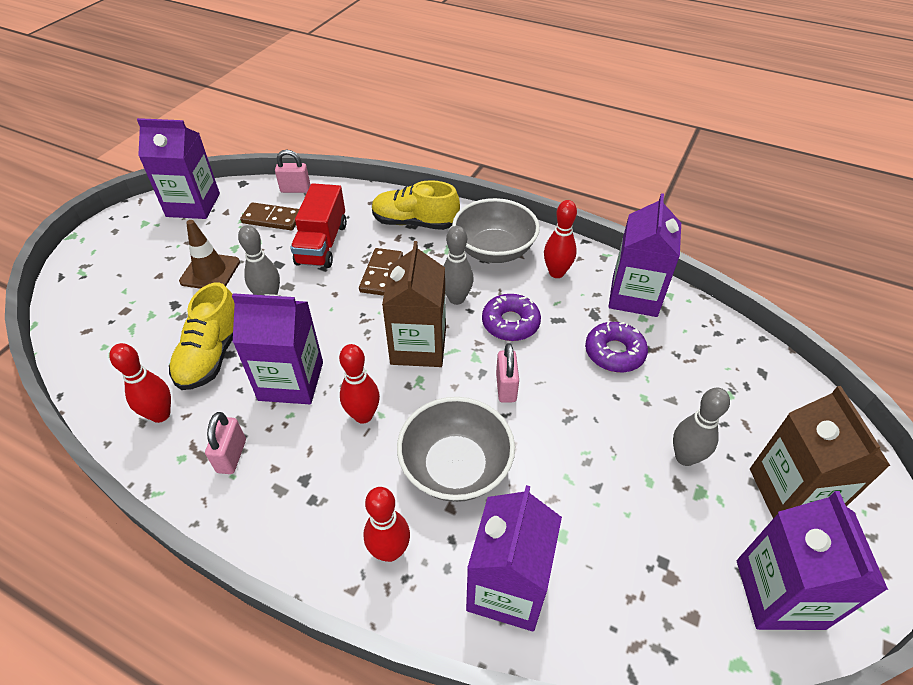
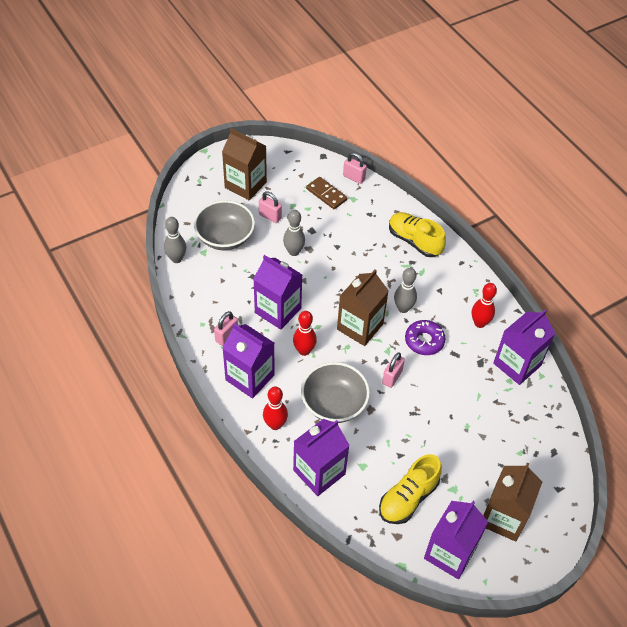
camera: 30 degrees right, 5 degrees up
(154, 251) = (245, 185): none -> brown carton
(160, 414) = (203, 294): red bowling pin -> none
(193, 205) = (284, 160): purple carton -> purple carton (250, 377)
(210, 272) = (270, 216): brown traffic cone -> pink padlock
(212, 355) = (244, 273): yellow shoe -> yellow shoe (408, 498)
(322, 244) = (346, 228): red truck -> none
(381, 274) = (369, 268): brown domino -> none
(494, 250) = (451, 287): grey bowl -> grey bowl (225, 237)
(614, 352) = (472, 392): purple donut -> none
(685, 457) = (461, 468): grey bowling pin -> grey bowling pin (176, 259)

